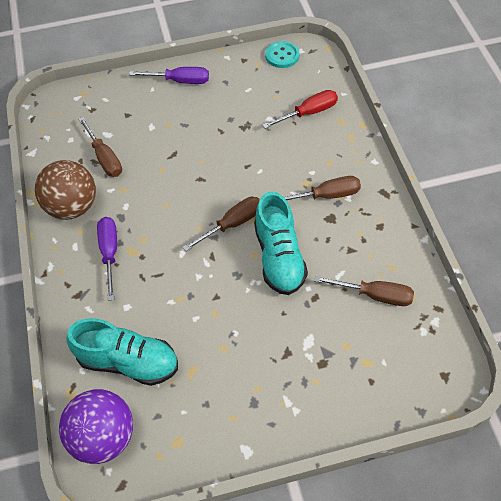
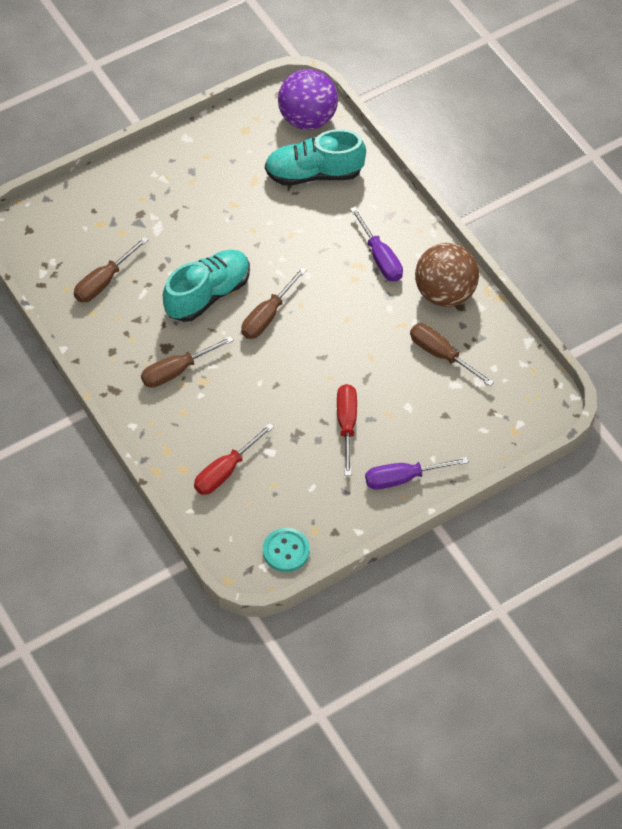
camera: 160 degrees right, 0 degrees up
(204, 124) = (346, 425): none -> red screwdriver
(279, 257) = (208, 294): turquoise shoe -> turquoise shoe turned 75 degrees clockwise
(375, 295) = (104, 282): brown screwdriver -> brown screwdriver turned 45 degrees counterclockwise

